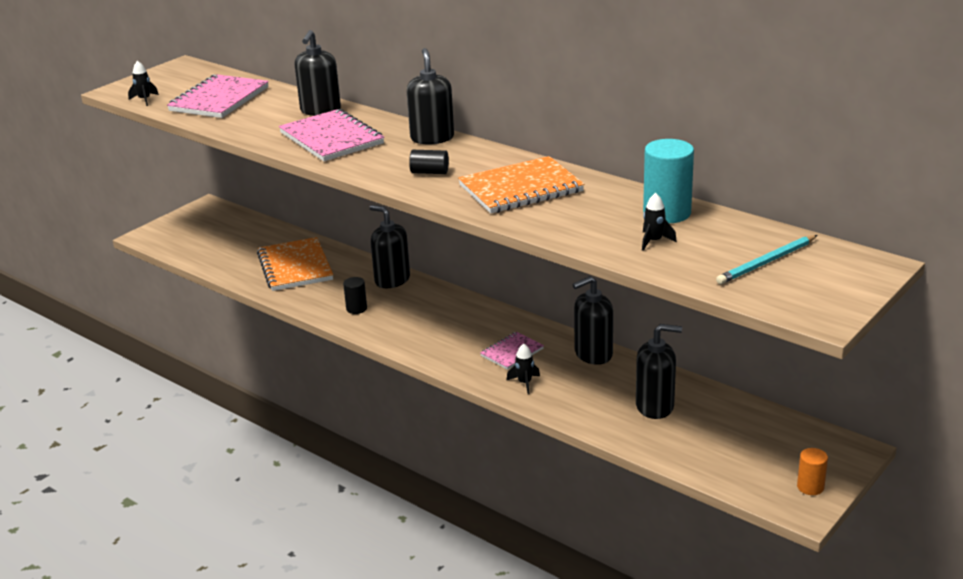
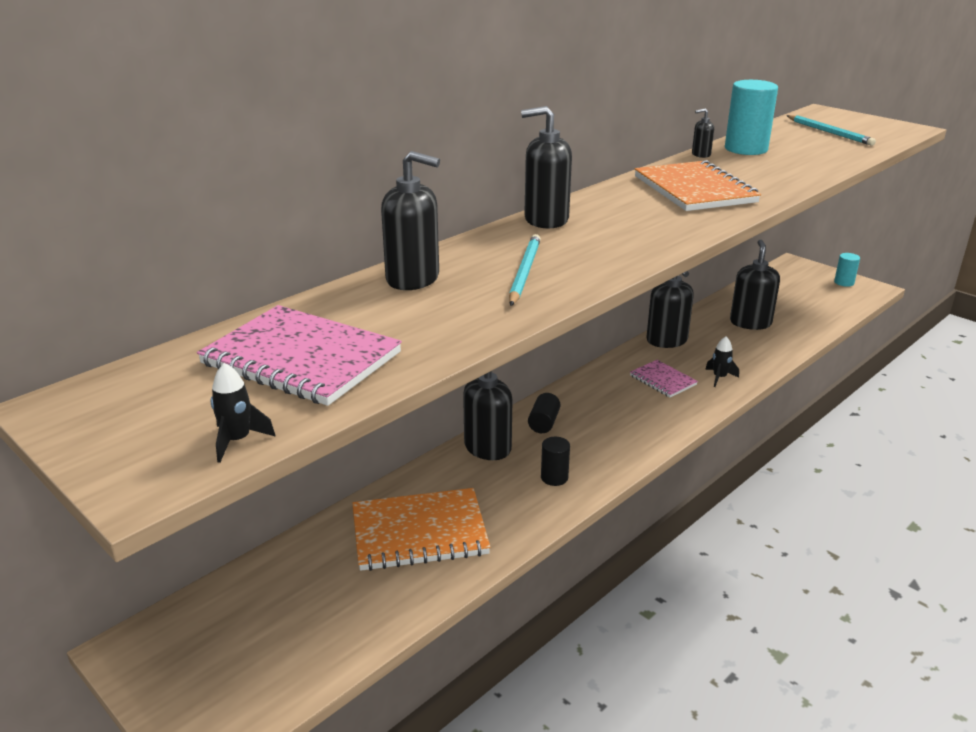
camera: 85 degrees left, 0 degrees up
(331, 138) = (524, 272): pink notebook -> turquoise pencil
(429, 172) = (648, 224): black cylinder -> black cylinder (543, 423)
(634, 191) = (701, 154): none -> black soap dispenser
(654, 241) = (802, 156): black rocket -> none
(810, 487) = (844, 282): orange cylinder -> turquoise cylinder

